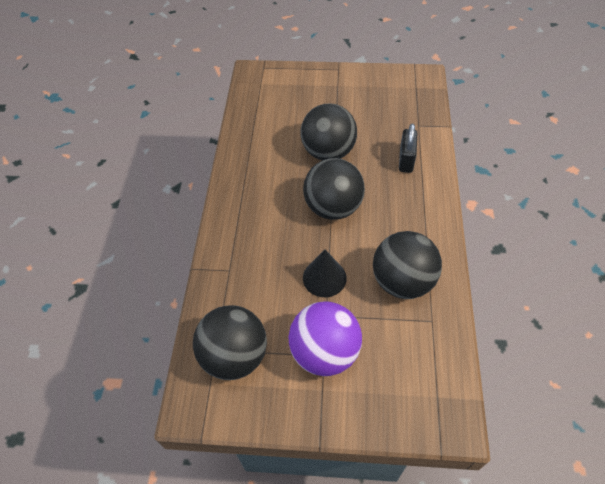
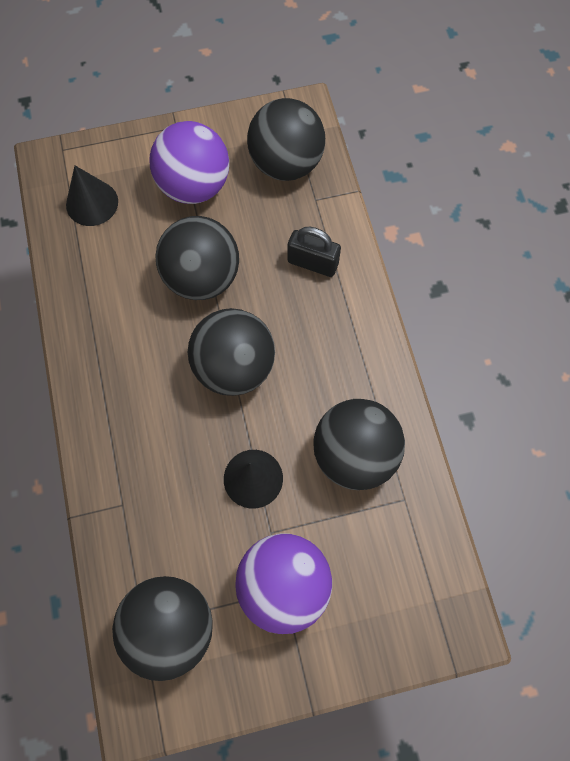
camera: 20 degrees left, 15 degrees up
(271, 98) = (92, 203): none -> black cone
(339, 102) = (194, 186): none -> purple ball
(404, 102) = (286, 163): none -> black ball
(406, 160) = (312, 263): black padlock -> black padlock turned 60 degrees counterclockwise

